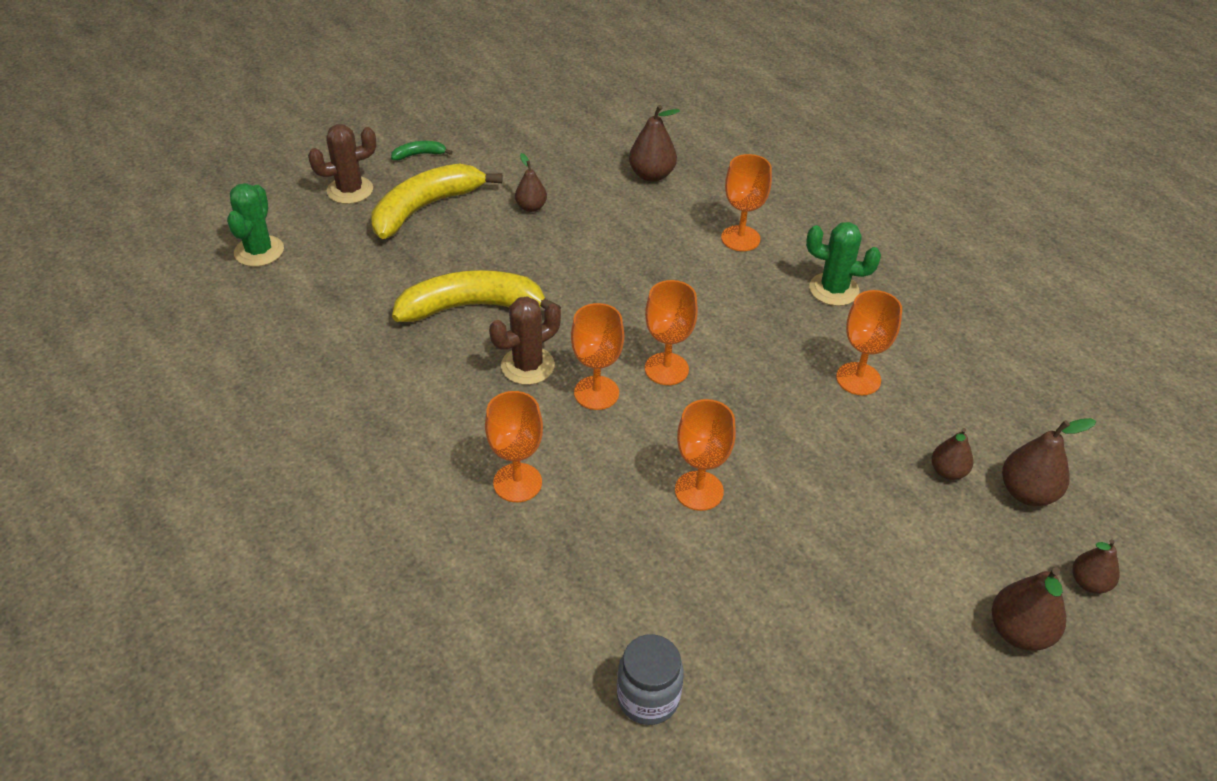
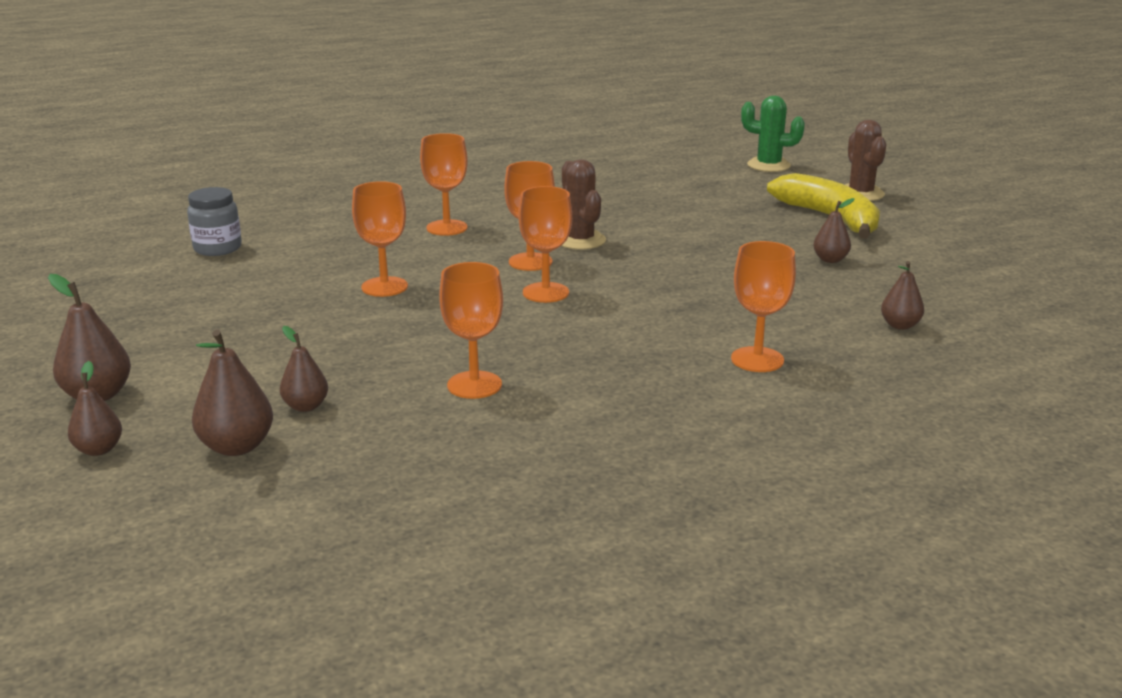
camera: 105 degrees right, 20 degrees down
(419, 155) = (928, 220): green banana -> none
(472, 307) = (670, 227): yellow banana -> none
(652, 175) = (900, 325): brown pear -> brown pear, size x0.65
(834, 289) = (638, 401): green cactus -> none

